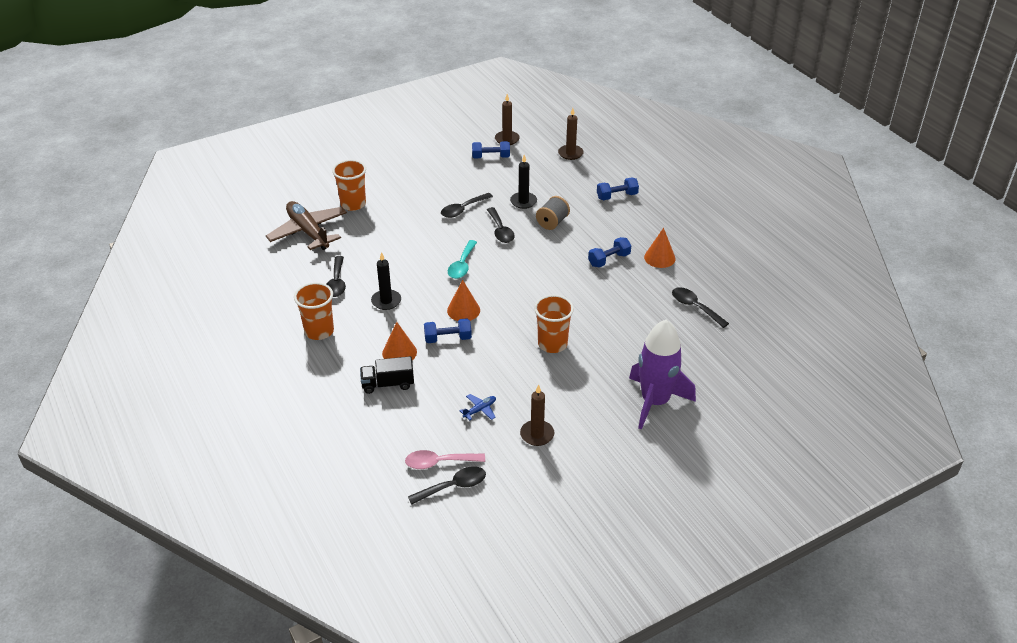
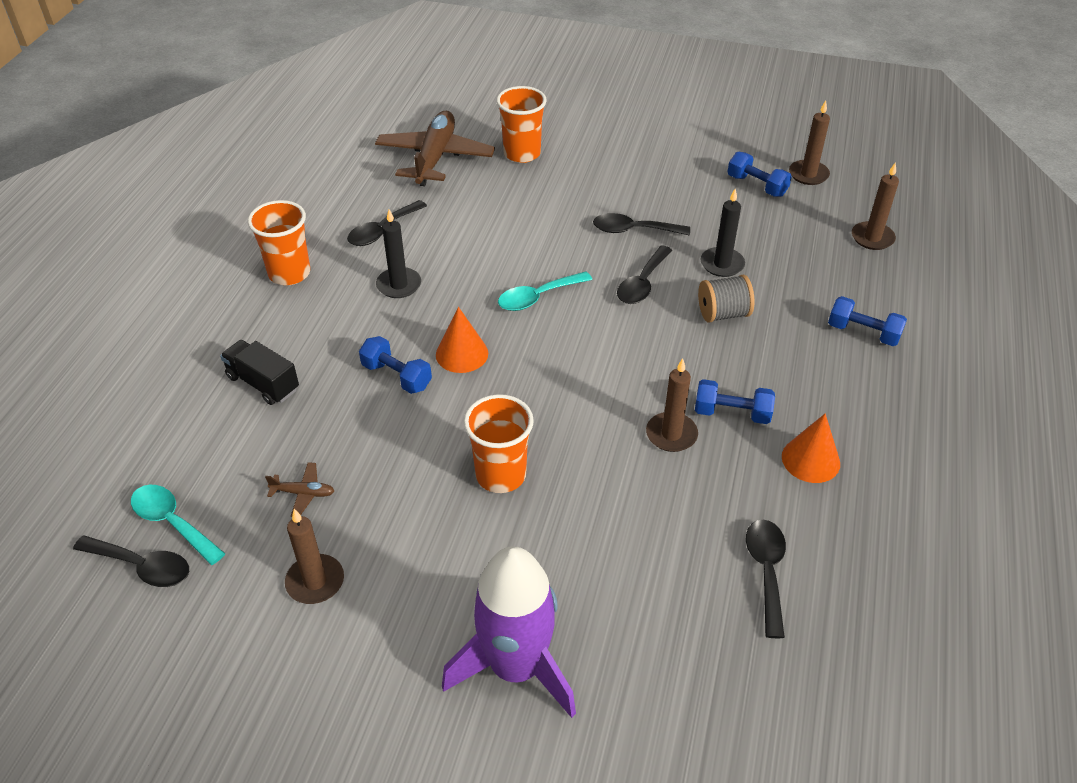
camera: 45 degrees right, 5 degrees up
(399, 352) = (326, 355): orange cone -> none
(439, 462) = (173, 522): pink spoon -> turquoise spoon
(480, 410) = (303, 493): blue plane -> brown plane
(597, 283) = (671, 434): none -> brown candle

